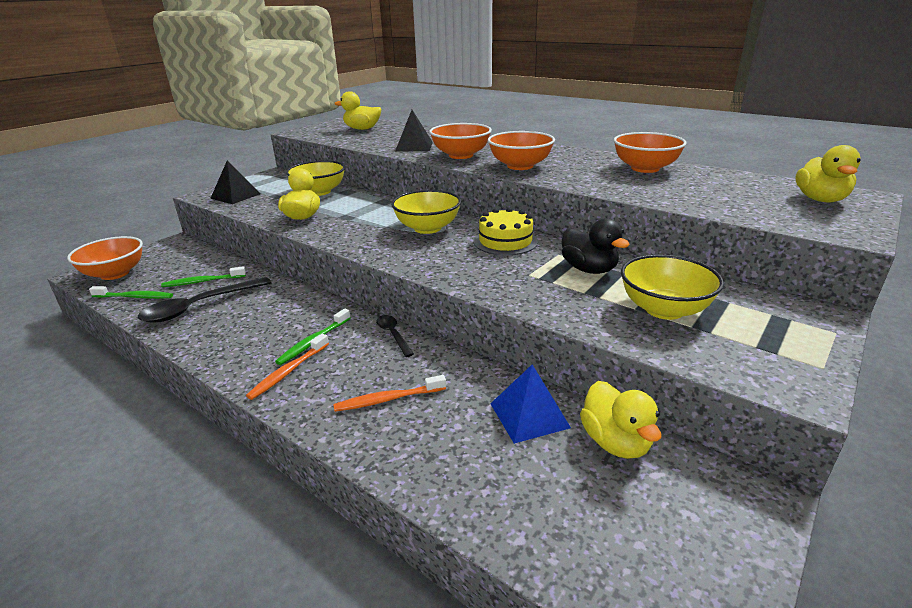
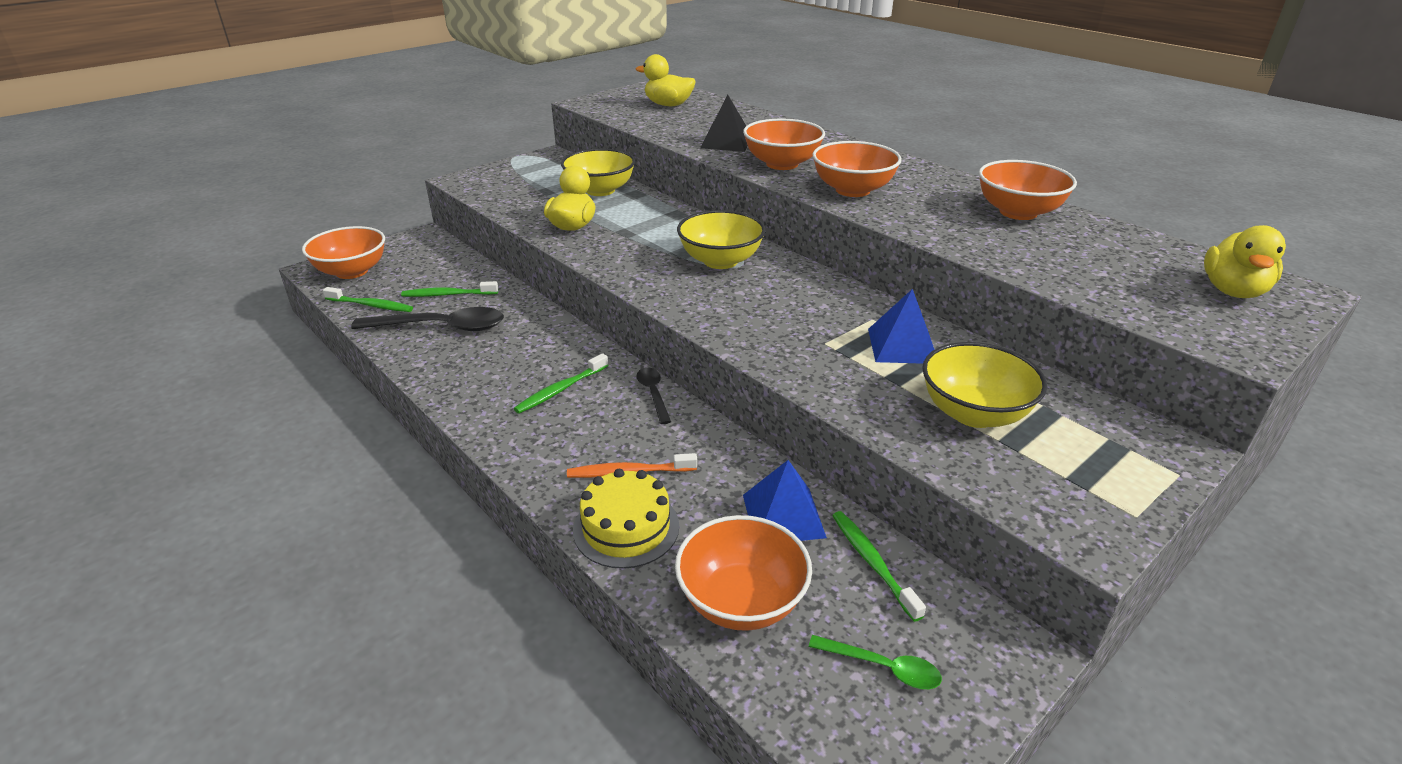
camera: 10 degrees right, 5 degrees up
(200, 306) = (441, 327): black spoon -> black spoon turned 150 degrees counterclockwise
(235, 196) = (498, 186): black pyramid -> none
(288, 371) = (526, 423): orange toothbrush -> none
(505, 241) = (811, 292): yellow cake -> yellow cake (626, 527)
(517, 494) = (741, 601): none -> orange bowl
(589, 269) = (902, 346): black duck -> blue pyramid
(615, 442) = (872, 563): yellow duck -> green toothbrush
(658, 532) = (882, 667): none -> green spoon

